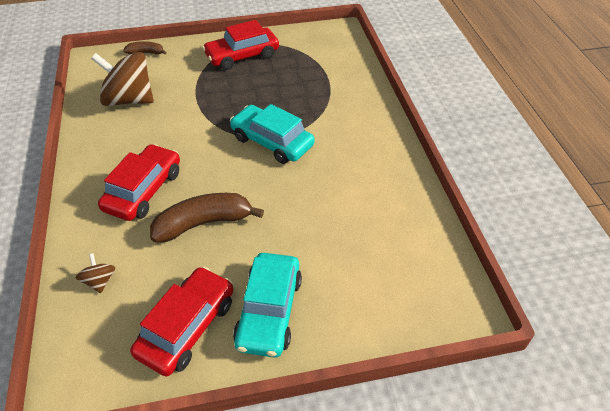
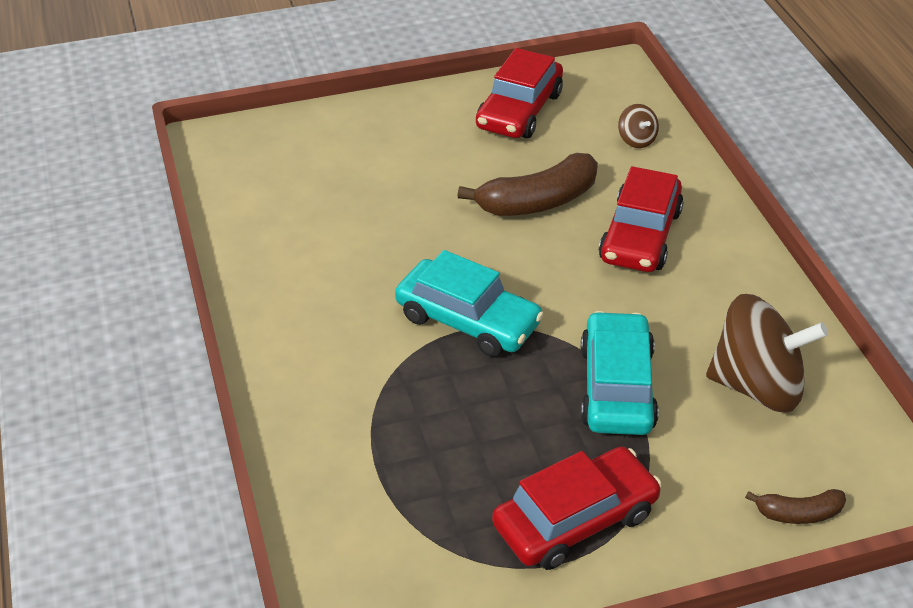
camera: 175 degrees right, 5 degrees down
(269, 311) = (434, 127): turquoise car -> turquoise car (617, 387)

